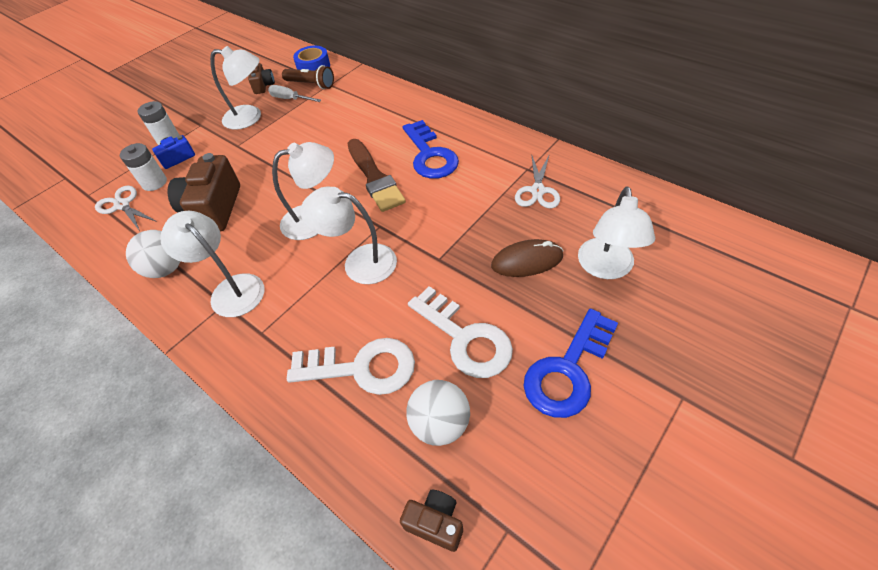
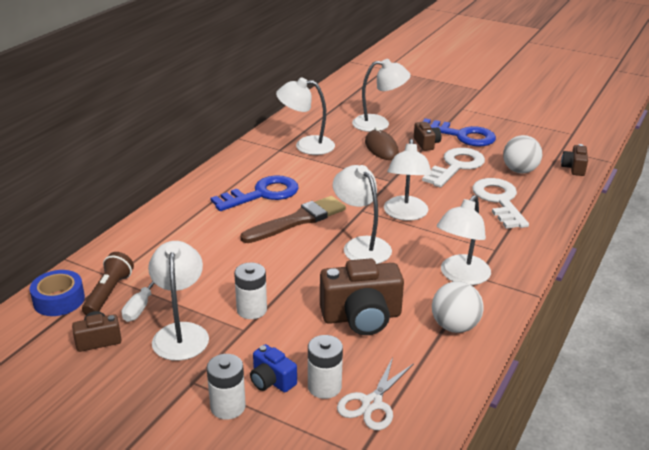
camera: 105 degrees left, 20 degrees down
(257, 149) = (251, 310): none -> white battery
(537, 191) = (306, 145): white scissors -> white lamp
(539, 315) = (426, 144): none -> brown camera

